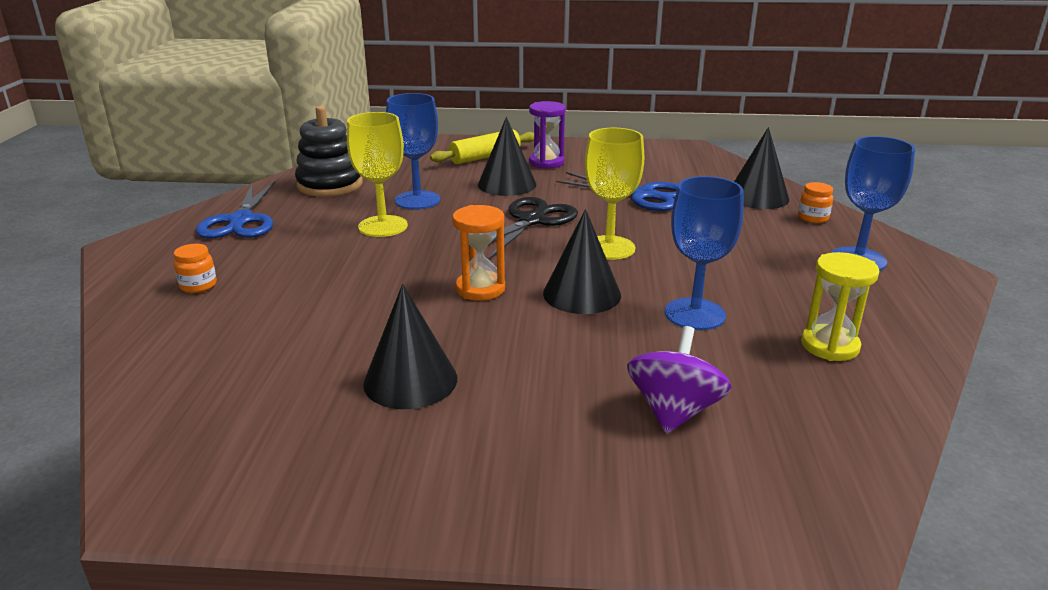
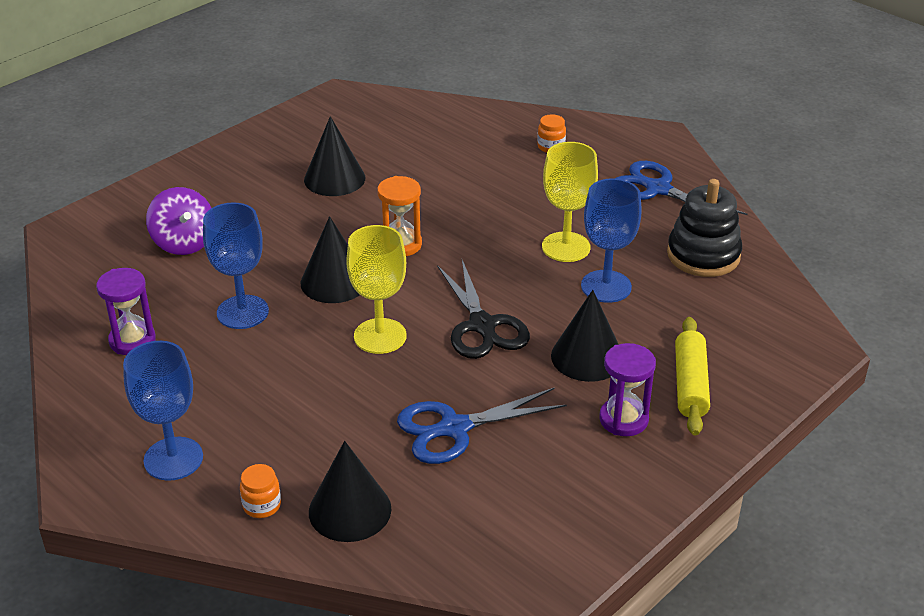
camera: 130 degrees right, 10 degrees up
(829, 346) = (132, 340): yellow hourglass -> purple hourglass

